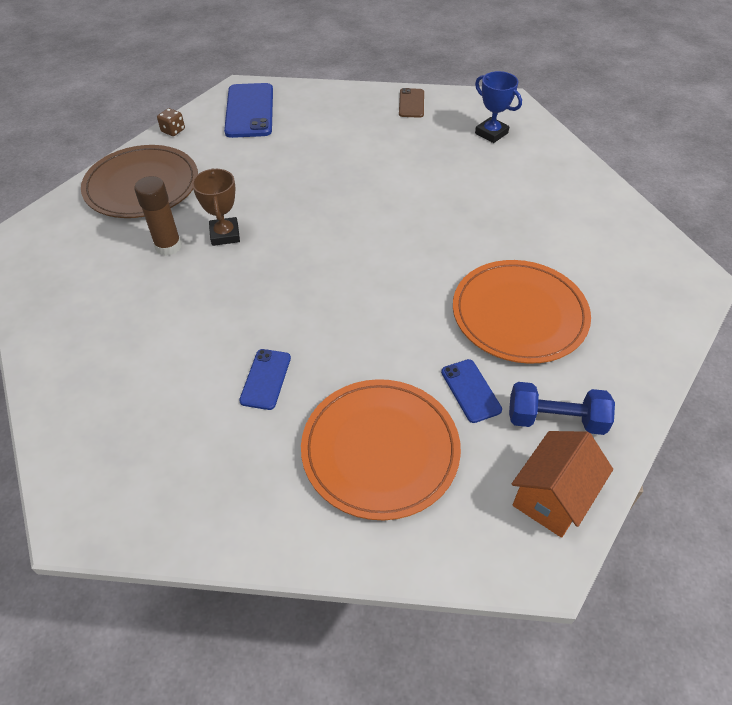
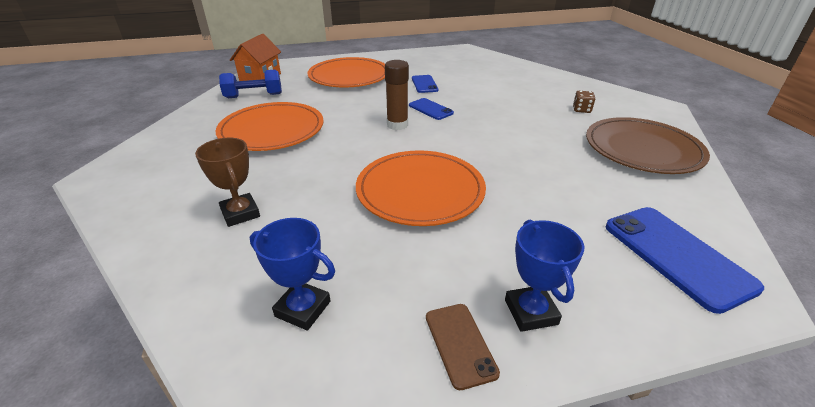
camera: 160 degrees right, 15 degrees down
(168, 246) = (556, 119): brown glue stick -> brown glue stick (397, 125)
(173, 130) = (712, 204): brown dice -> brown dice (581, 110)
(225, 235) = (525, 132): brown trophy -> brown trophy (240, 213)
(365, 106) = (531, 312): none -> blue trophy
(383, 191) = (420, 191): none -> orange plate
(470, 391) = (305, 97): blue phone -> blue phone (430, 109)

